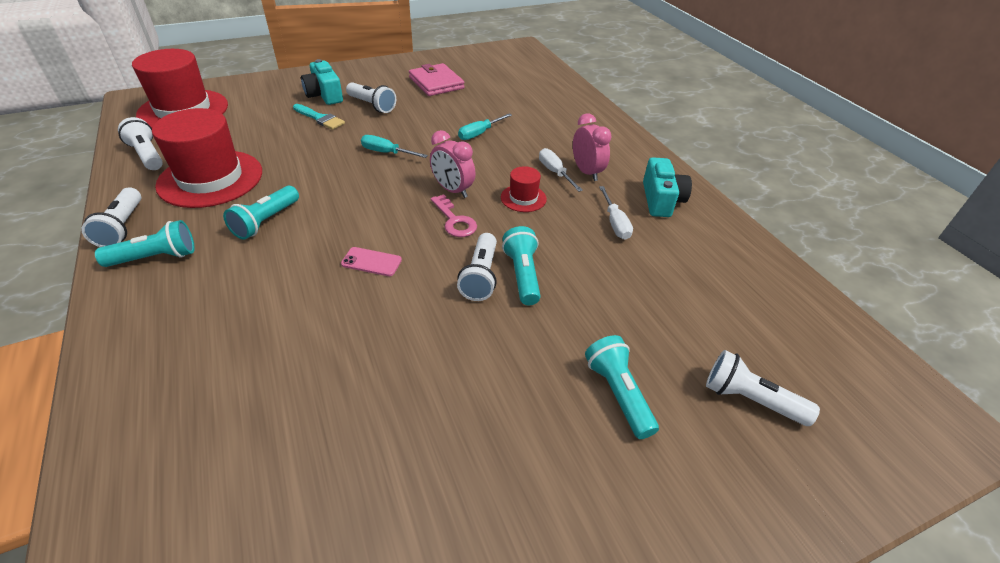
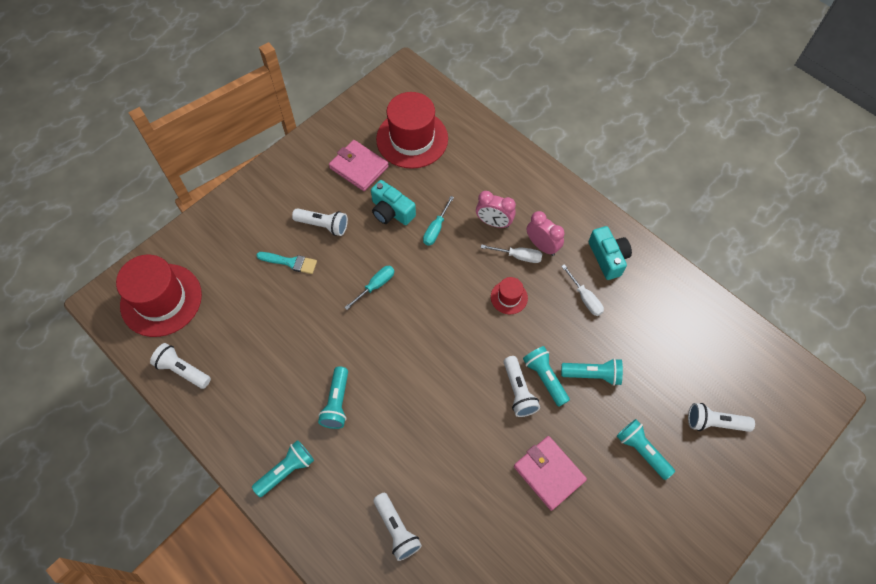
camera: 20 degrees left, 20 degrees up
(122, 227) = (236, 454): white flashlight -> white flashlight (396, 529)
(210, 178) = (258, 375): red hat -> red hat (412, 139)
(324, 95) = (270, 226): turquoise camera -> turquoise camera (391, 211)
(371, 262) = (438, 409): pink phone -> none
(386, 153) = (375, 285): turquoise screwdriver -> turquoise screwdriver turned 135 degrees clockwise
(452, 190) = (452, 310): pink clock -> pink clock (494, 223)
(454, 220) = (472, 343): pink key -> none
(465, 371) = (549, 473): none -> pink wallet
(555, 172) = (518, 256): white screwdriver -> white screwdriver turned 150 degrees clockwise
(587, 291) = (592, 375): none -> turquoise flashlight

